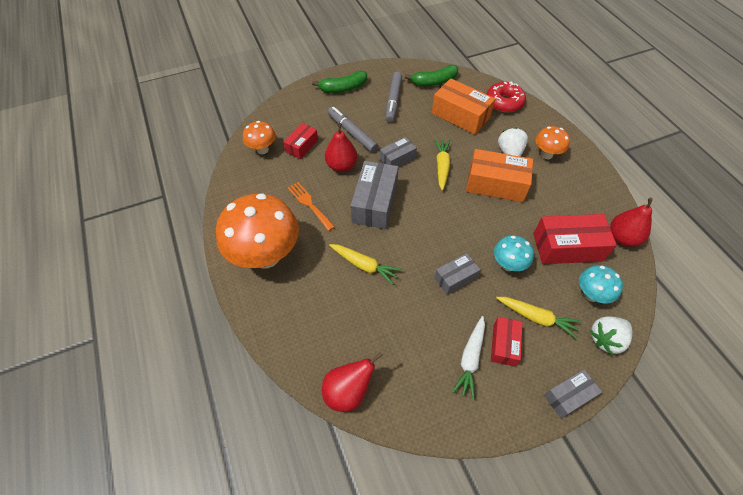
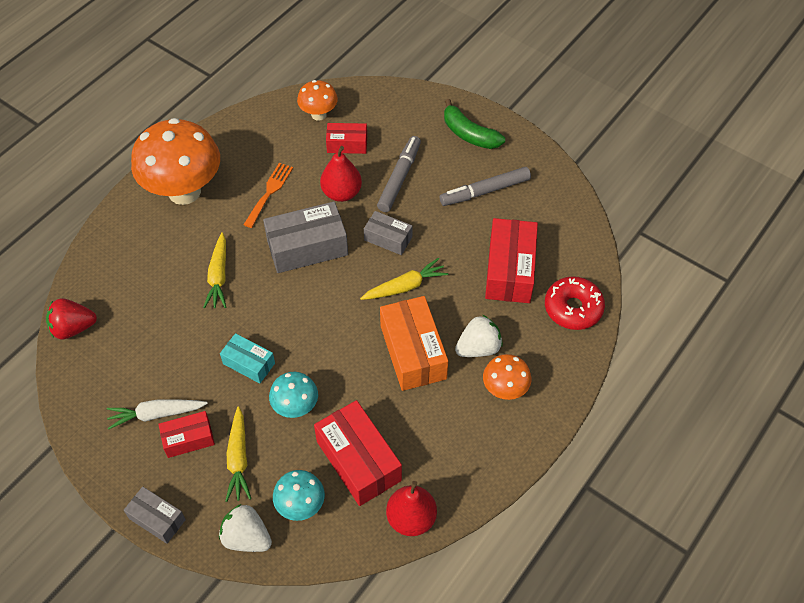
camera: 60 degrees right, 0 degrees up
(348, 392) = (73, 328): red pear -> red strawberry
(434, 82) = (554, 217): green banana -> none
(455, 278) = (249, 363): grey box -> turquoise box
(460, 115) = (509, 270): orange box -> red box

